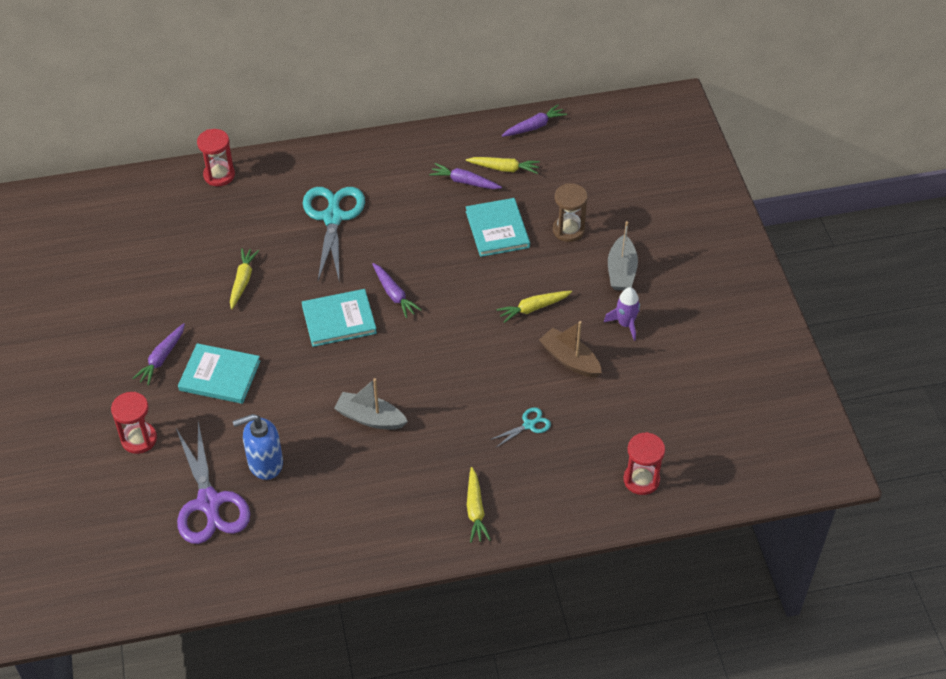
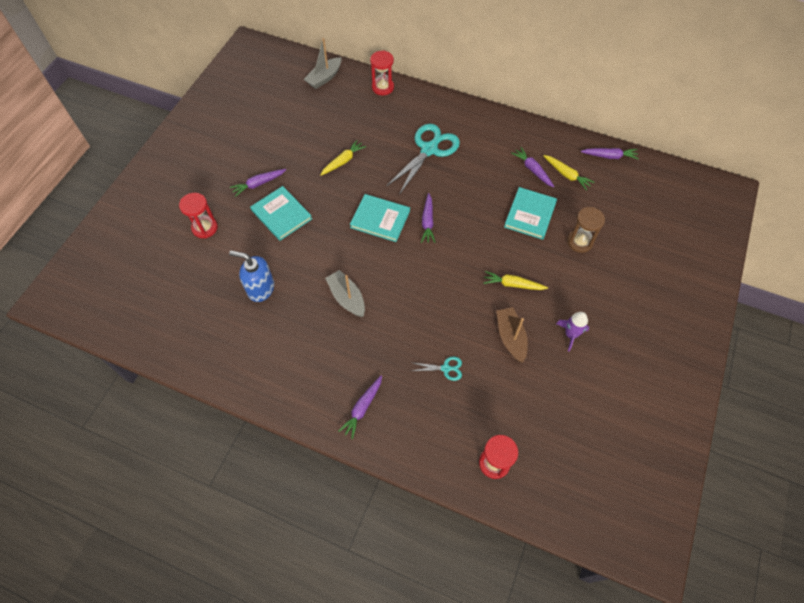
camera: 35 degrees right, 10 degrees up
(209, 503) = (208, 294): purple scissors -> none
(475, 510) = (362, 408): yellow carrot -> purple carrot
(621, 271) = (596, 293): grey boat -> grey boat (324, 78)

